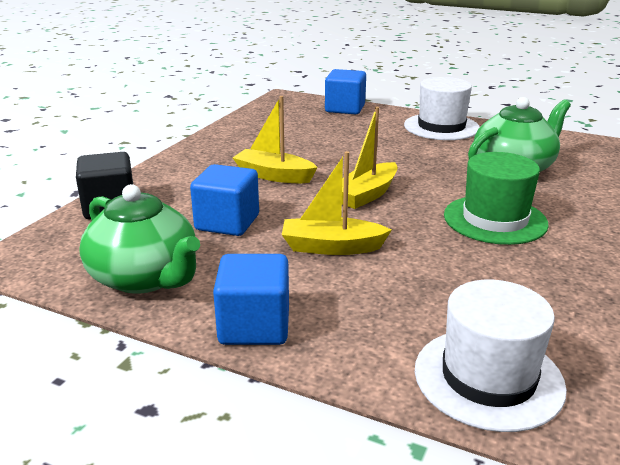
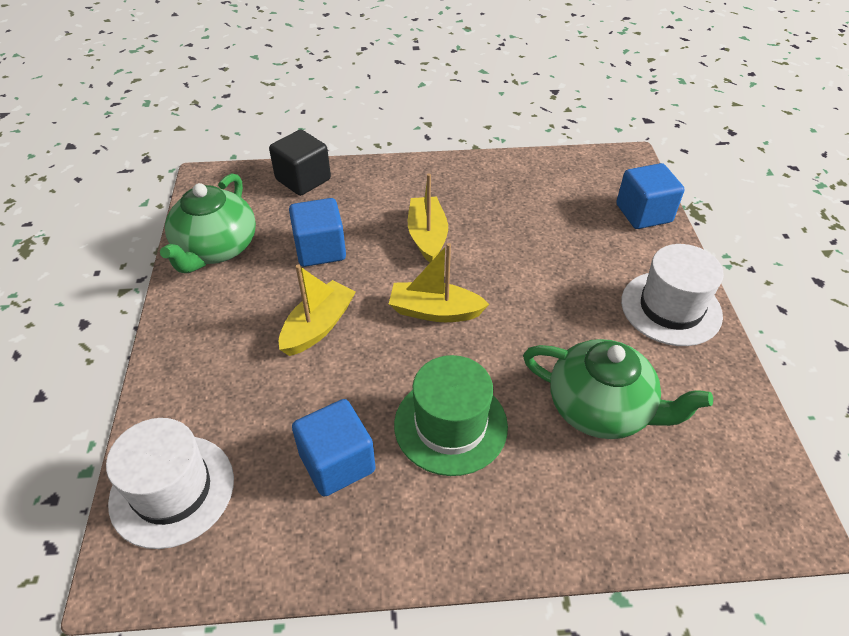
camera: 60 degrees right, 20 degrees up
(254, 326) = (182, 331): blue cube -> blue cube (337, 463)
(331, 247) = (318, 326): yellow boat -> yellow boat turned 60 degrees clockwise

